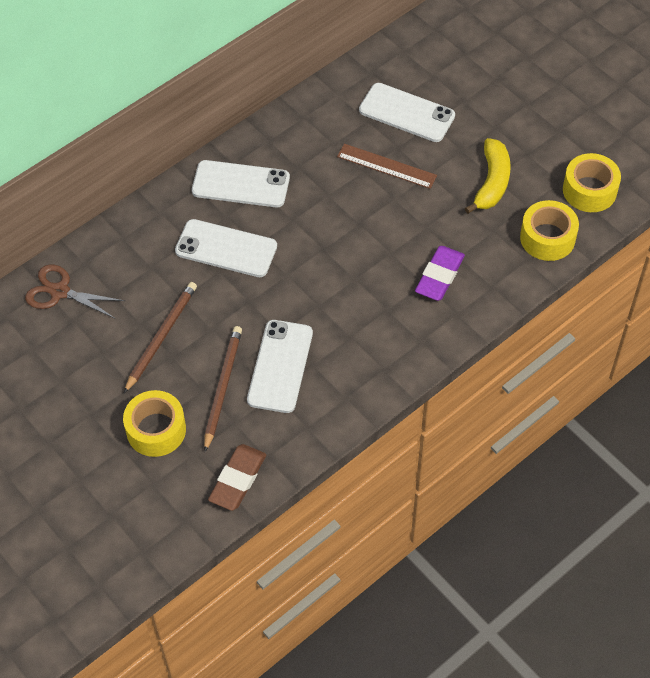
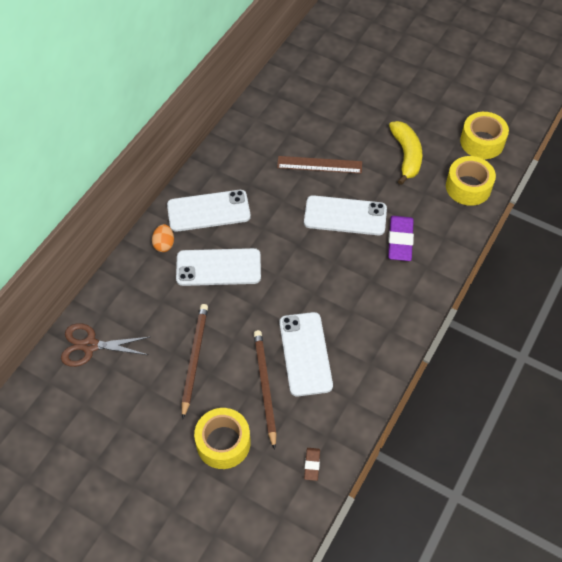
camera: 20 degrees left, 0 degrees up
(178, 207) = (164, 244): none -> orange egg
(238, 480) = (312, 465): brown eraser -> brown eraser, size x0.52
(407, 113) = (316, 119): white phone -> white phone (345, 216)

